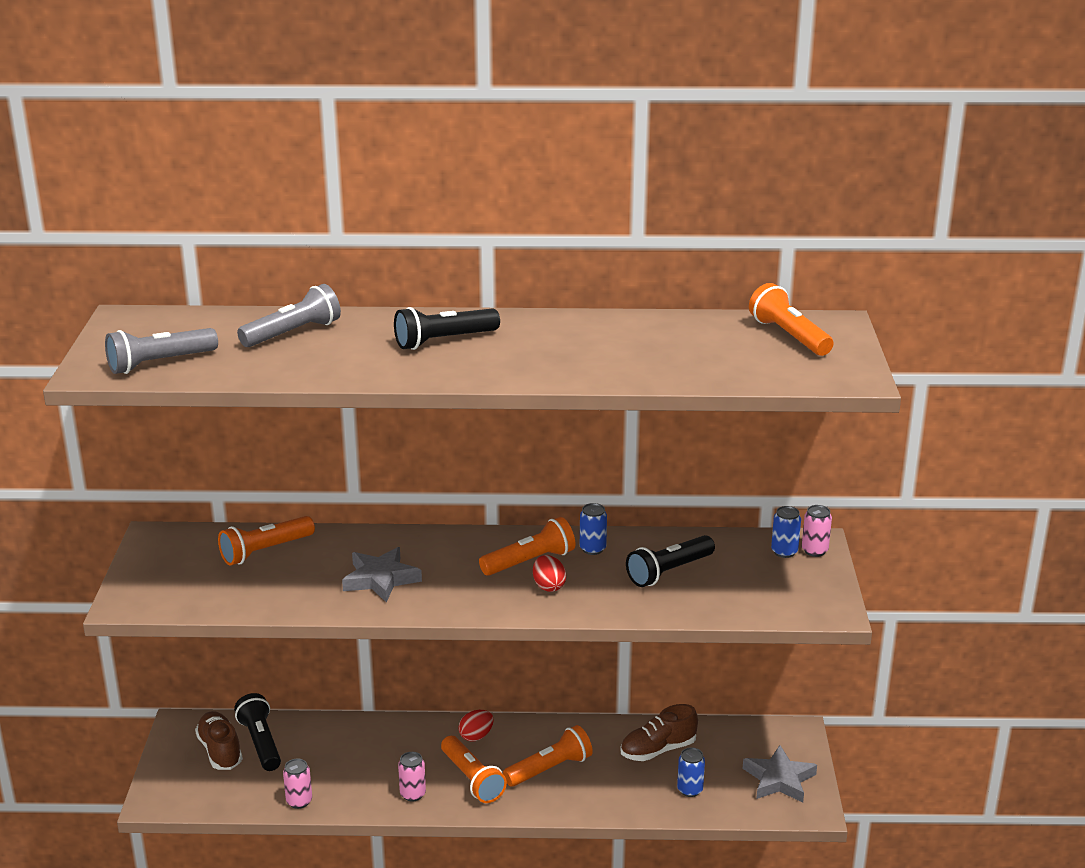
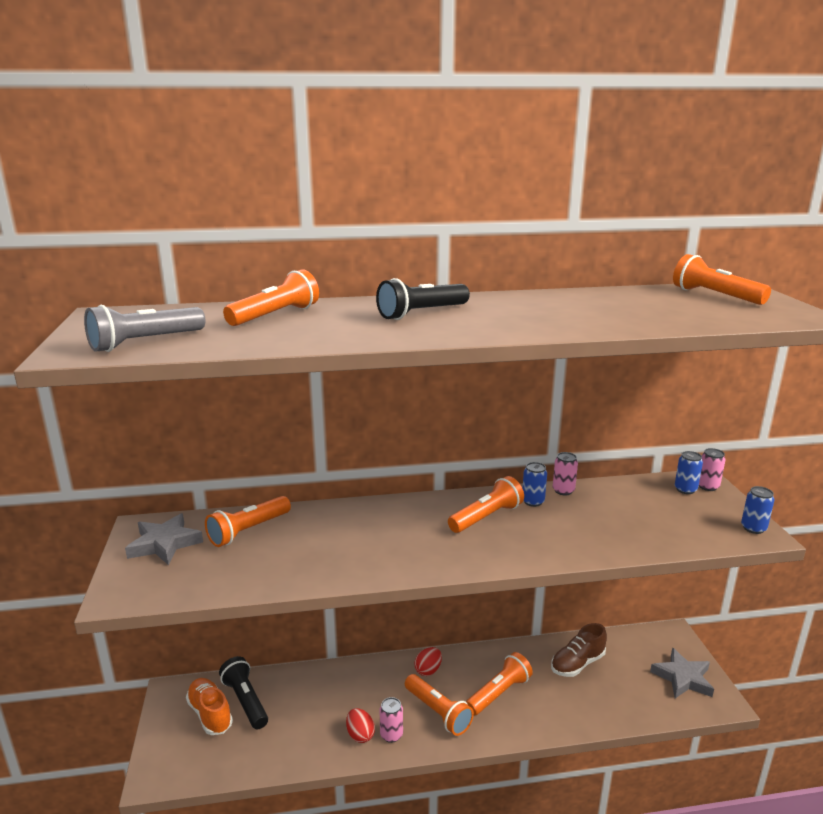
camera: 10 degrees left, 5 degrees down
(220, 751) = (210, 714): brown shoe -> orange shoe
(293, 333) = (275, 315): grey flashlight -> orange flashlight
(299, 801) = (291, 757): pink can -> pink can (563, 490)
(380, 579) = (362, 546): grey star -> grey star (164, 544)
(548, 586) = (513, 537): red egg -> red egg (360, 735)
(669, 572) = (606, 514): black flashlight -> none
(690, 790) = (619, 697): blue can -> blue can (753, 528)

